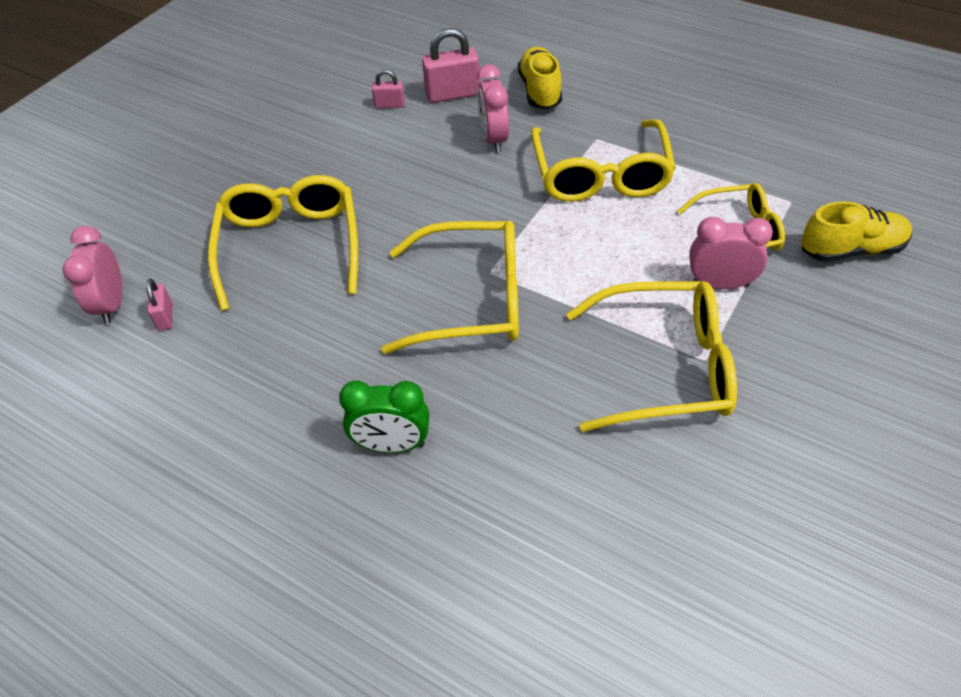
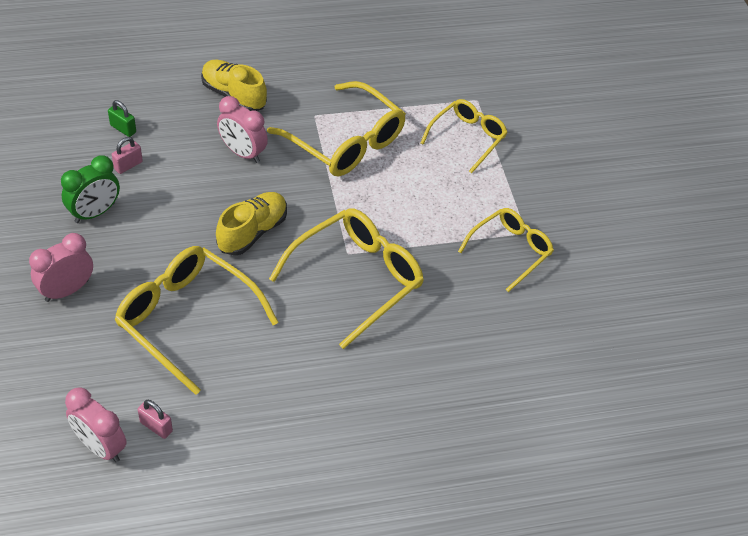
camera: 50 degrees left, 0 degrees up
(392, 445) = (411, 399): green clock -> green clock (95, 213)
(418, 76) = (123, 129): none -> green padlock
(453, 94) = (169, 131): pink padlock -> none
(666, 367) = (511, 250): yellow glasses -> yellow glasses, size x0.63
(720, 284) = (489, 180): pink clock -> pink clock (67, 290)
(851, 250) = (537, 116): yellow shoe -> yellow shoe (252, 232)

